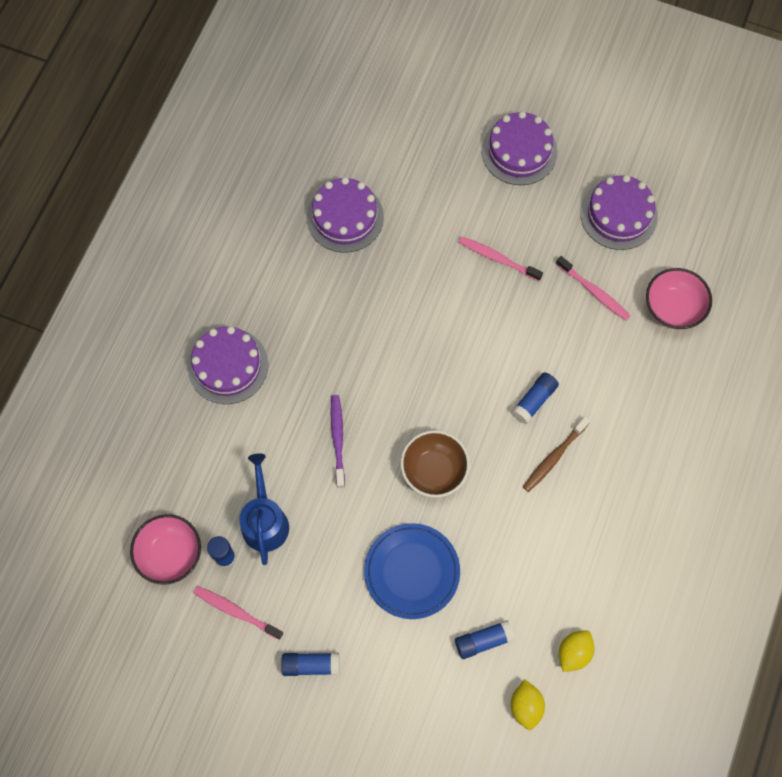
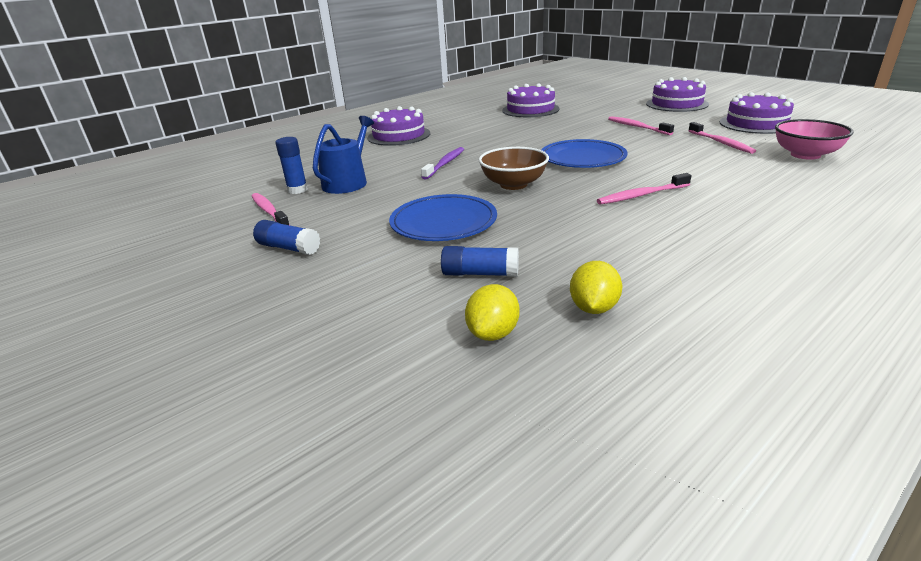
camera: 30 degrees right, 40 degrees down
(170, 554) = (262, 183): pink bowl -> none
(472, 378) = (582, 158): none -> blue plate
(534, 401) = (635, 171): blue glue stick -> none
(554, 457) = (641, 195): brown toothbrush -> pink toothbrush
(573, 652) = (593, 308): yellow lemon -> yellow lemon turned 45 degrees counterclockwise

